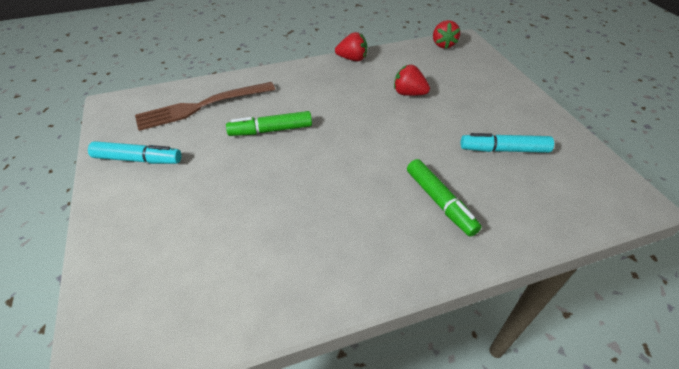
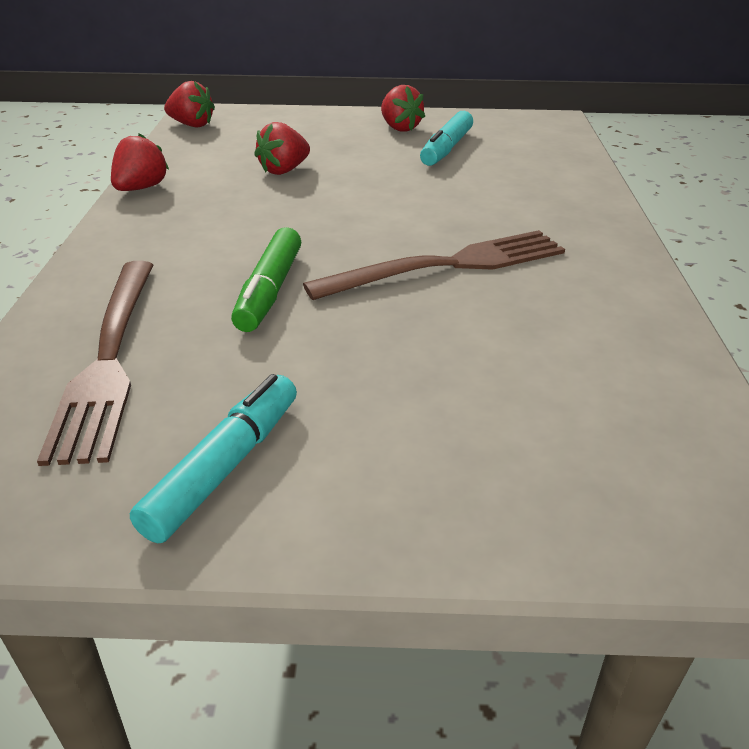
camera: 70 degrees left, 10 degrees down
(329, 188) = (450, 265): none -> brown fork
(440, 202) = (515, 201): green marker -> none
(520, 119) = (399, 128): none -> red strawberry

